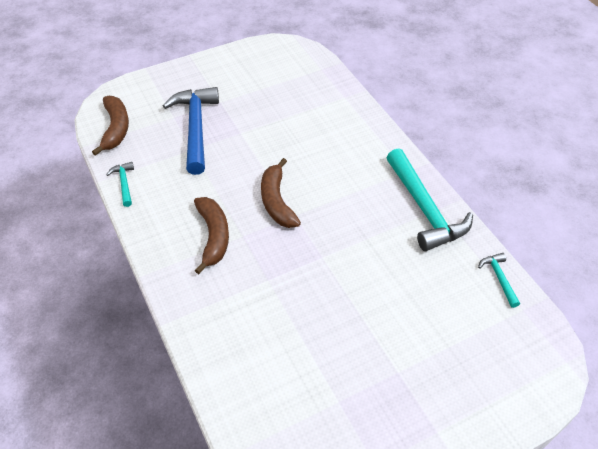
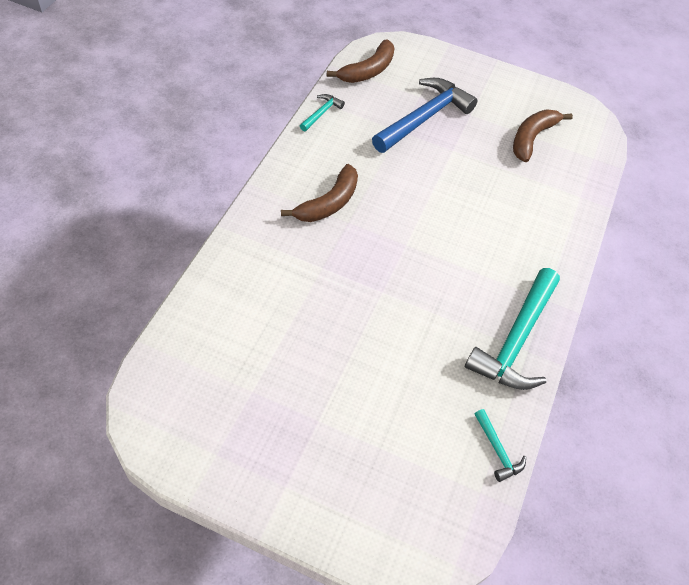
camera: 45 degrees right, 5 degrees up
(276, 201) = (407, 222): brown banana -> brown banana (532, 138)
(499, 278) = (497, 450): turquoise hammer -> turquoise hammer turned 120 degrees clockwise

